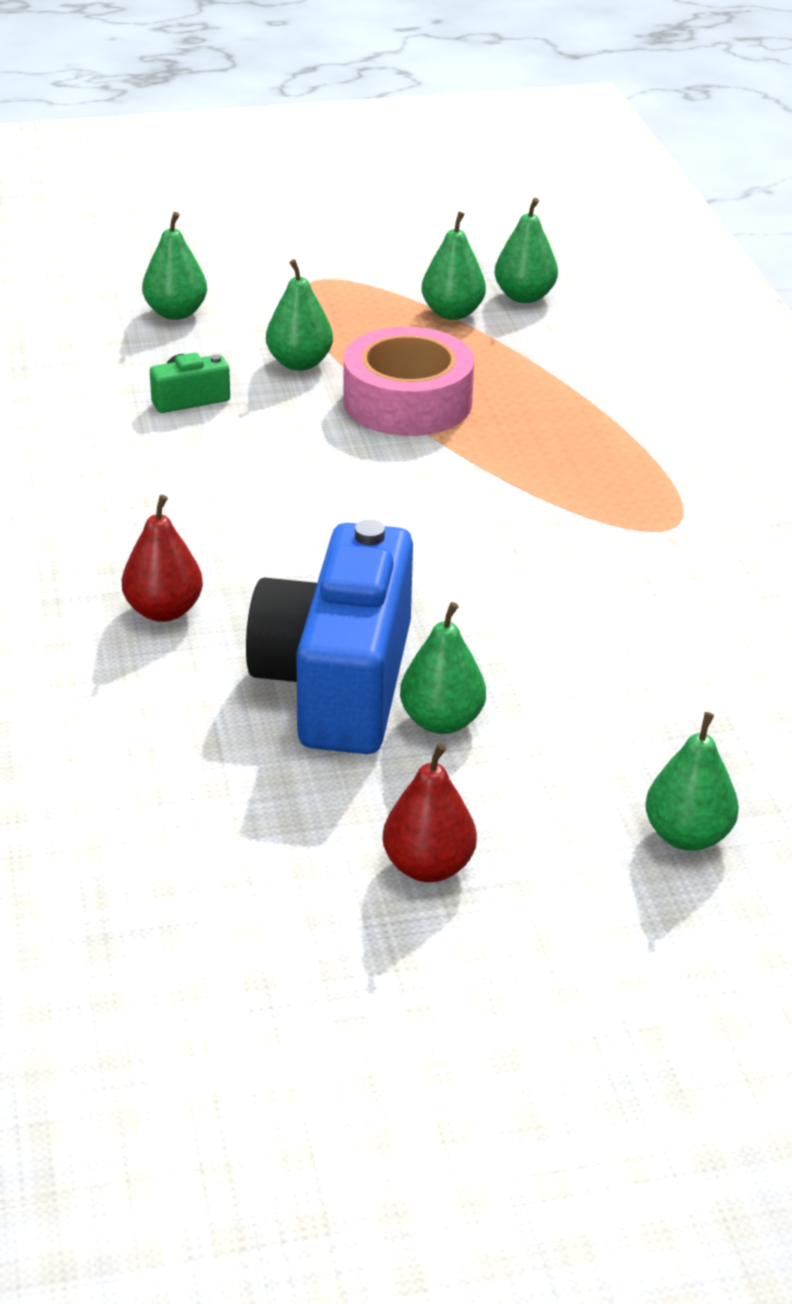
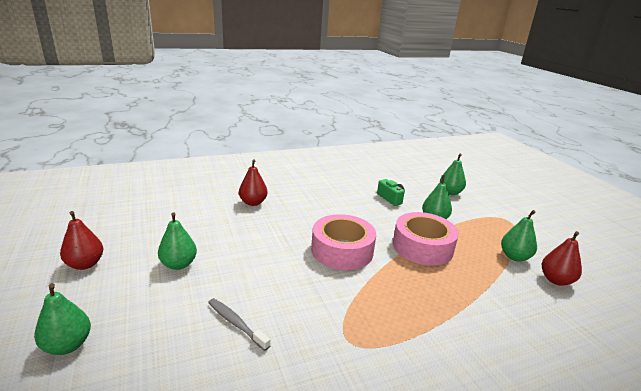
camera: 80 degrees right, 10 degrees down
(337, 683) = (208, 238): blue camera -> none
(410, 499) = (342, 250): none -> pink tape
(524, 296) = (556, 280): green pear -> red pear
(630, 641) = (236, 323): none -> grey toothbrush

